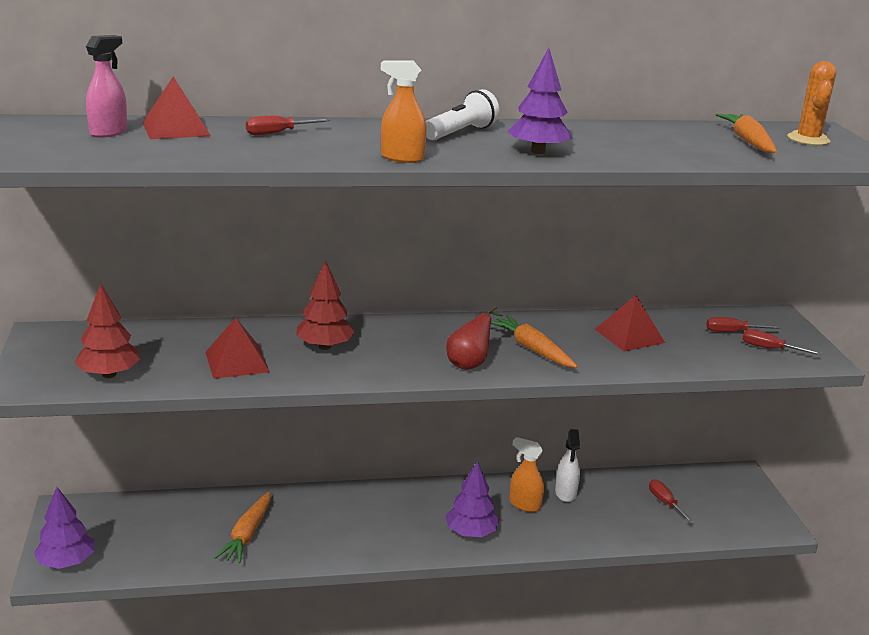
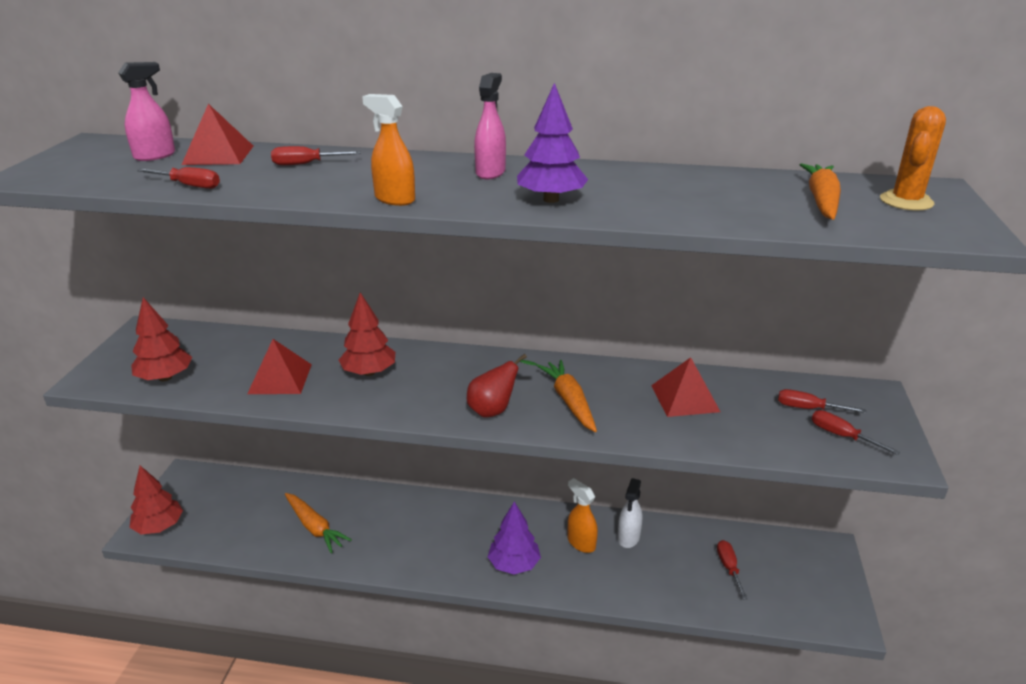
camera: 20 degrees right, 5 degrees up
(66, 562) = (159, 527): purple tree -> red tree
(187, 157) = (189, 186): none -> red screwdriver
(247, 534) = (314, 527): orange carrot -> orange carrot turned 75 degrees counterclockwise
(460, 133) = (490, 172): white flashlight -> pink spray bottle

